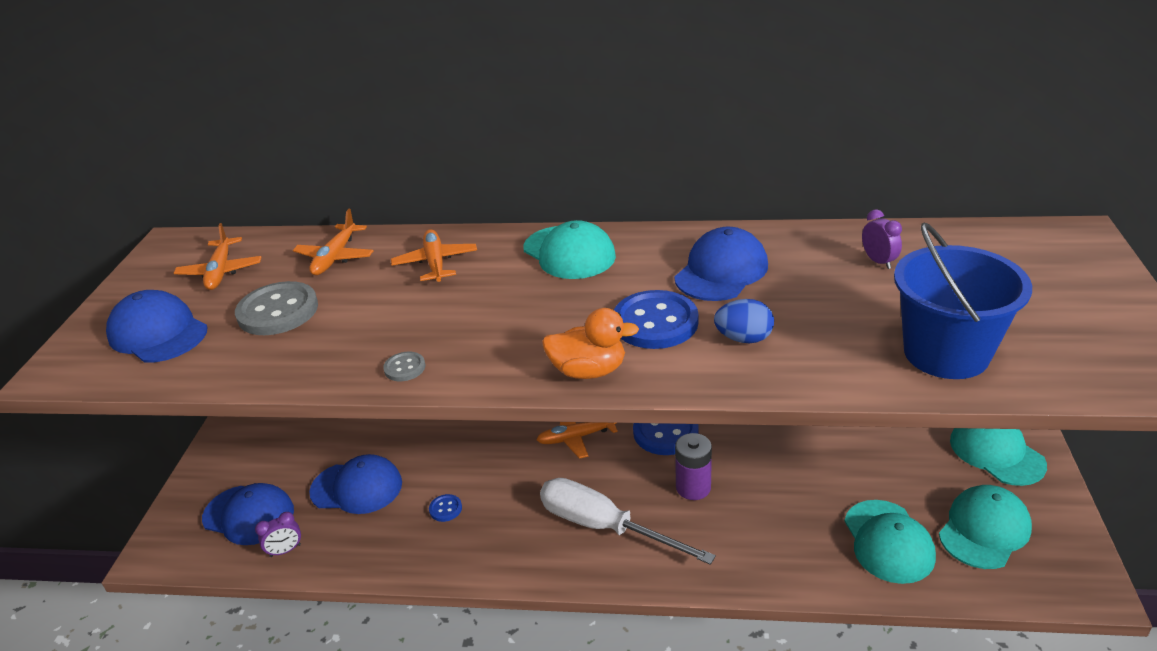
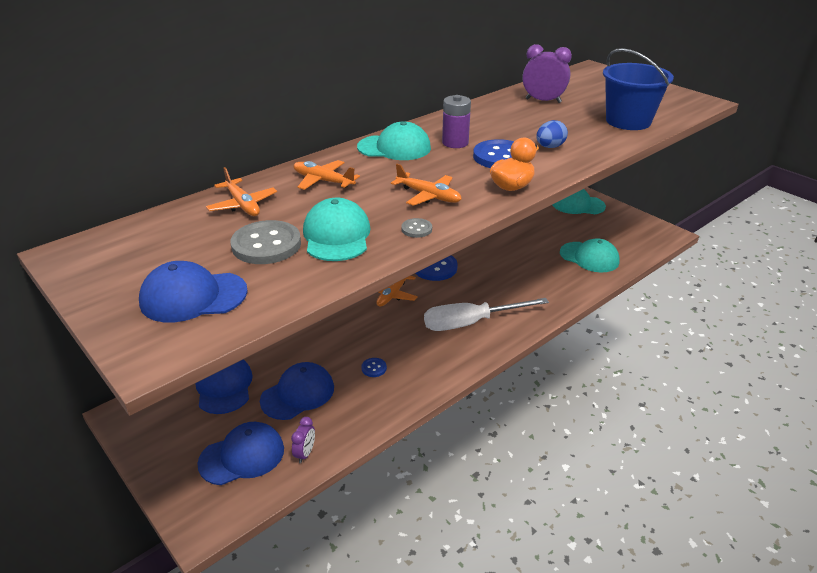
camera: 50 degrees left, 0 degrees up
(221, 271) = (162, 247): orange plane -> orange plane (428, 196)
(693, 487) = (484, 283): purple battery -> purple battery (455, 143)
(721, 271) = (487, 127): blue cap -> blue cap (224, 386)
(878, 261) = (543, 101): purple clock -> purple clock, size x1.77
(984, 530) = (613, 234): turquoise cap -> turquoise cap (337, 236)

